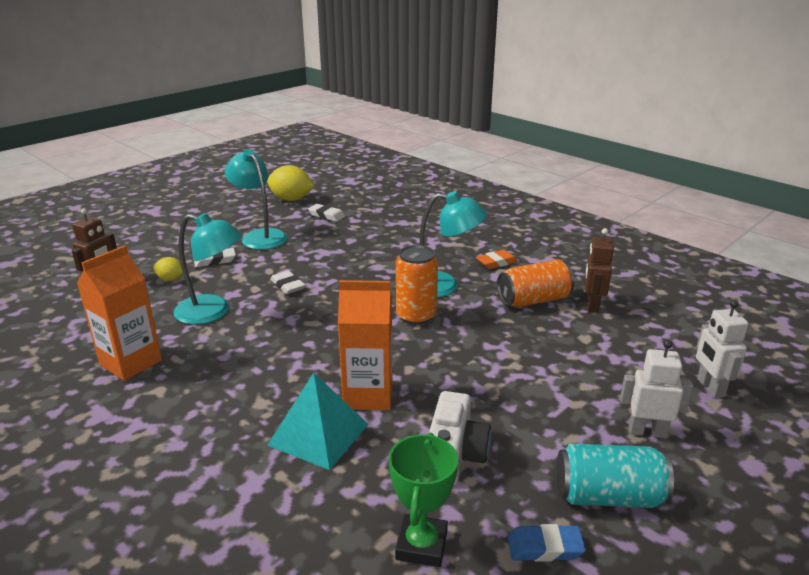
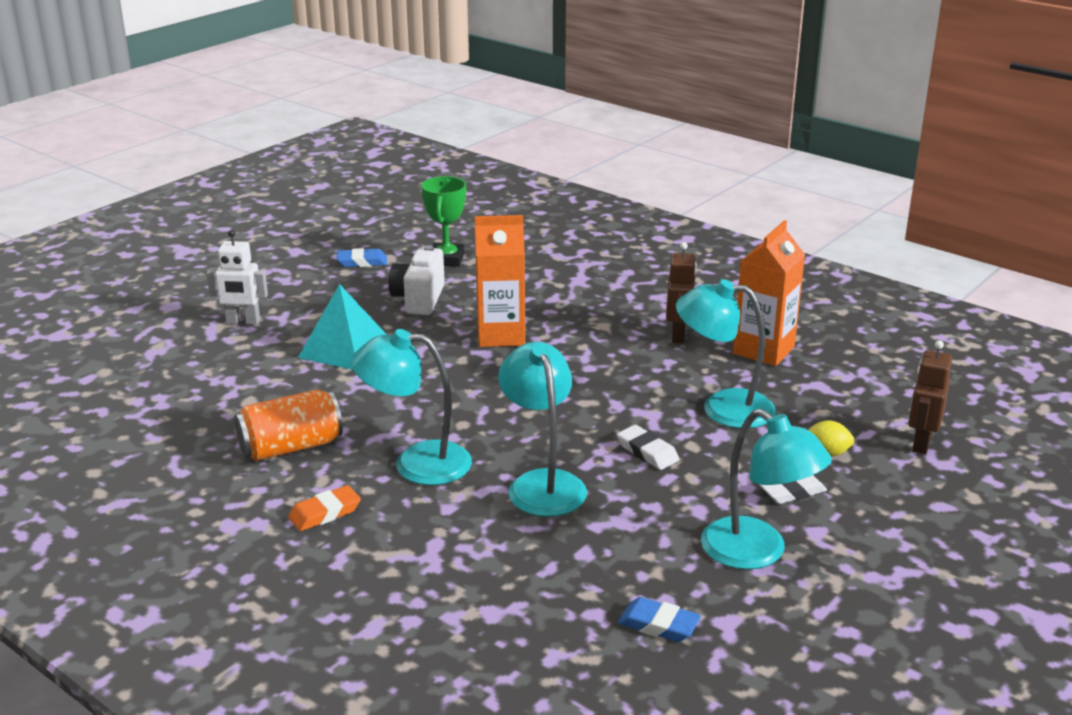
camera: 175 degrees right, 0 degrees up
(291, 199) = (768, 683): yellow lemon -> none
(318, 434) = (538, 307): turquoise pyramid -> turquoise pyramid (344, 348)
(326, 215) = (658, 625): white eraser -> blue eraser
(363, 271) = (542, 483): none -> turquoise lamp
(416, 316) = (456, 416): orange can -> none
(592, 305) = (212, 443): brown robot -> brown robot (678, 335)
(608, 496) = (303, 285): turquoise can -> none
(710, 387) = (149, 357): white robot -> none

